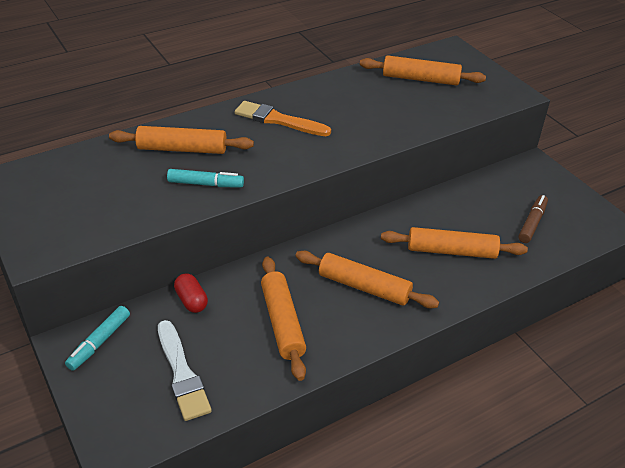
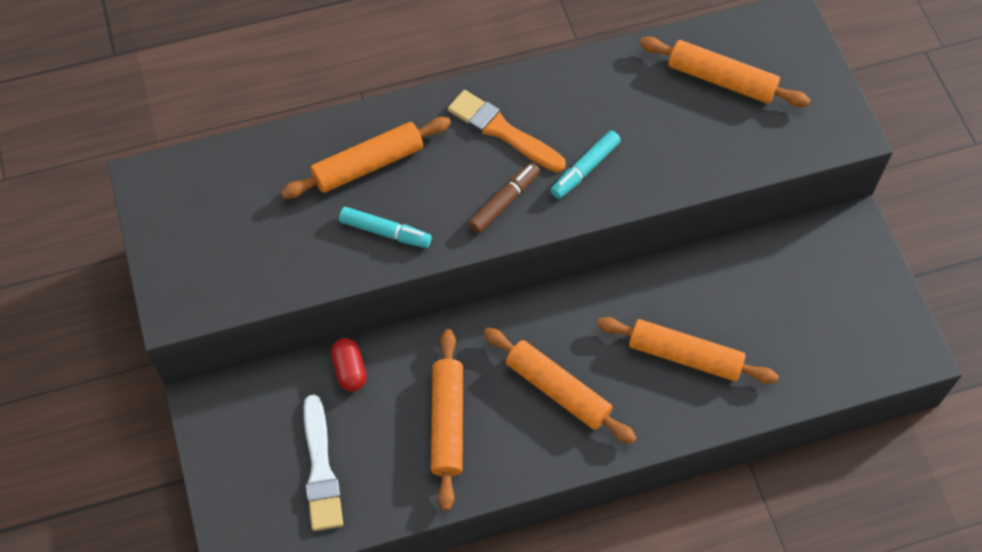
camera: 15 degrees right, 20 degrees up
(99, 342) = (238, 408): turquoise marker -> turquoise marker (585, 169)
(182, 149) = (368, 165): orange rolling pin -> orange rolling pin turned 45 degrees counterclockwise
(532, 223) = (808, 330): brown marker -> brown marker (504, 202)

